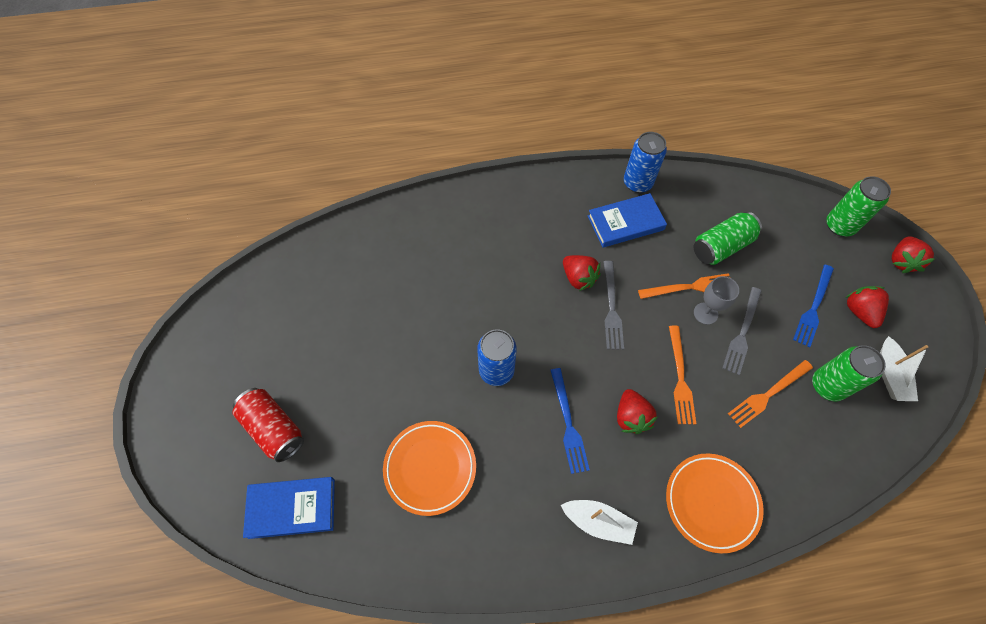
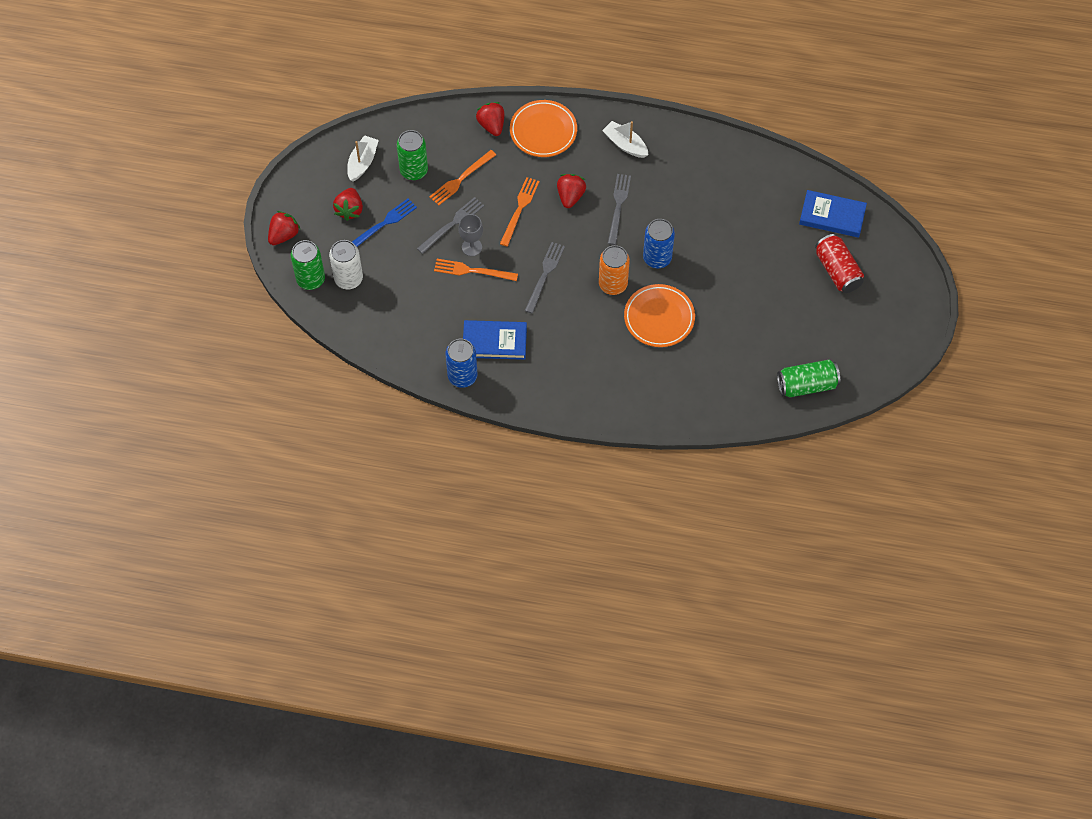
camera: 160 degrees left, 0 degrees up
(430, 468) = (729, 210): orange plate -> orange plate (659, 318)
(533, 322) = (613, 284): none -> orange can
(568, 423) = (618, 206): blue fork -> grey fork
(578, 278) = (559, 307): red strawberry -> red strawberry (491, 125)
(721, 247) = (424, 294): green can -> green can (806, 385)
(768, 394) = (461, 179): orange fork -> orange fork turned 150 degrees clockwise
(804, 238) = (348, 279): none -> white can

